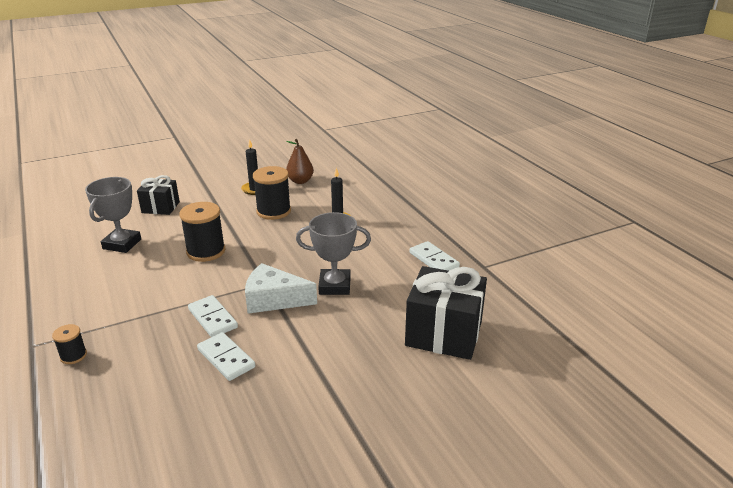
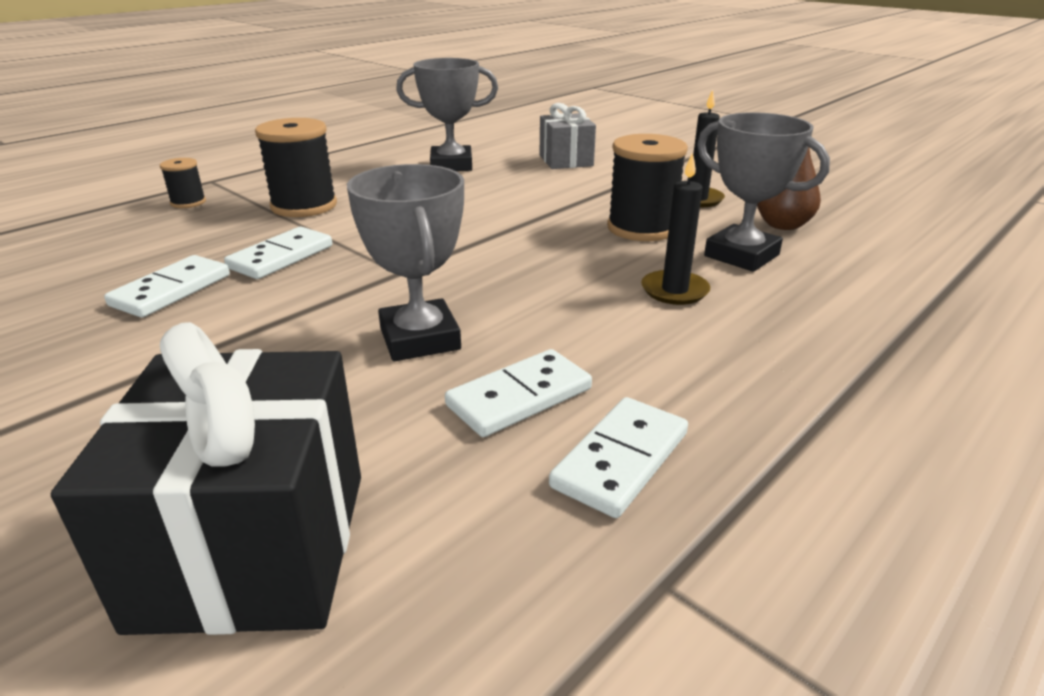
camera: 70 degrees right, 0 degrees up
(160, 207) = (566, 161): black gift -> grey gift
(206, 251) = (468, 211): black spool -> black spool (304, 206)
(274, 299) = (349, 290): white cheese -> none
(320, 198) = (741, 255): none -> grey trophy
(390, 271) = (519, 397): none -> white domino

